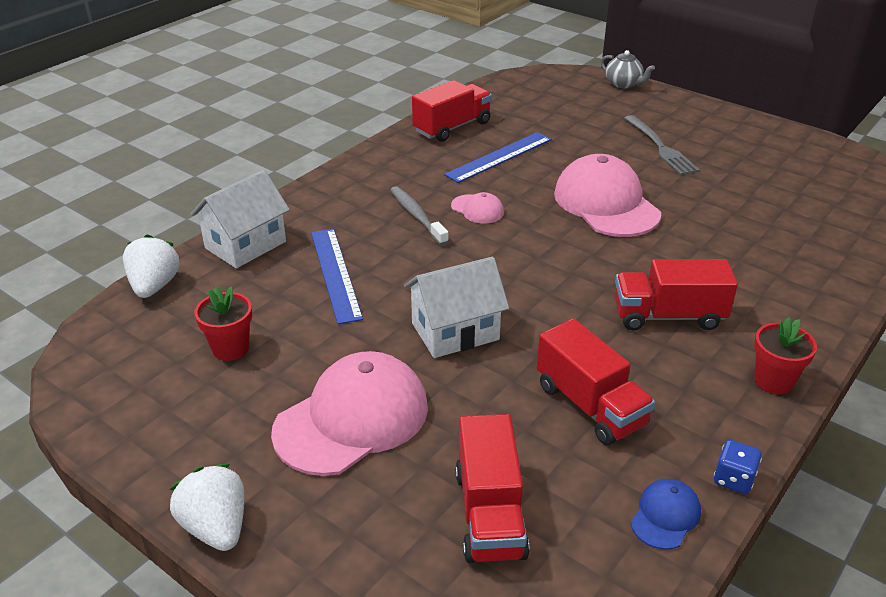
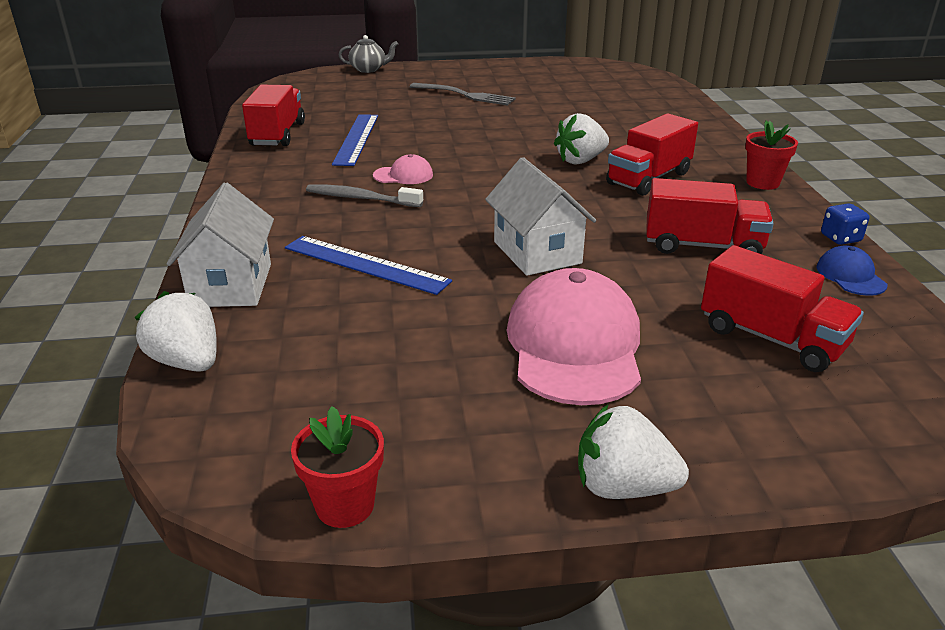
camera: 45 degrees left, 5 degrees down
(230, 348) = (372, 362): red flower pot -> red flower pot (345, 505)
(455, 331) = (537, 252): white house -> white house turned 45 degrees counterclockwise
(606, 203) = (491, 137): pink cap -> none
(640, 266) = (580, 160): none -> white strawberry

